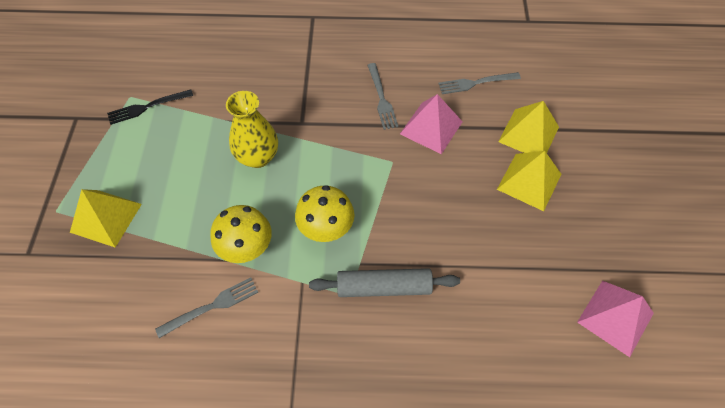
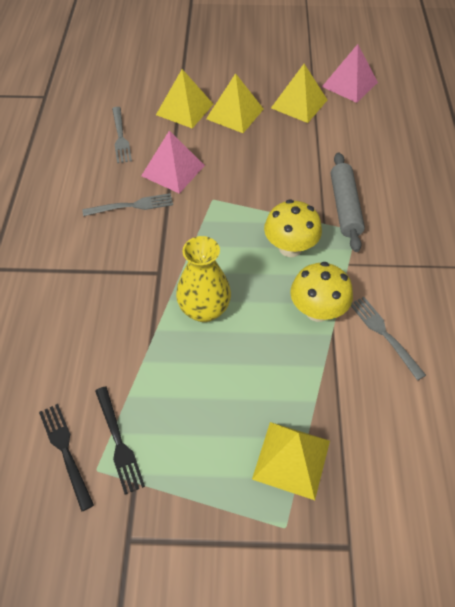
camera: 90 degrees left, 5 degrees down
(148, 78) = (65, 451): none -> black fork
(560, 250) = (299, 104): none -> yellow pyramid

